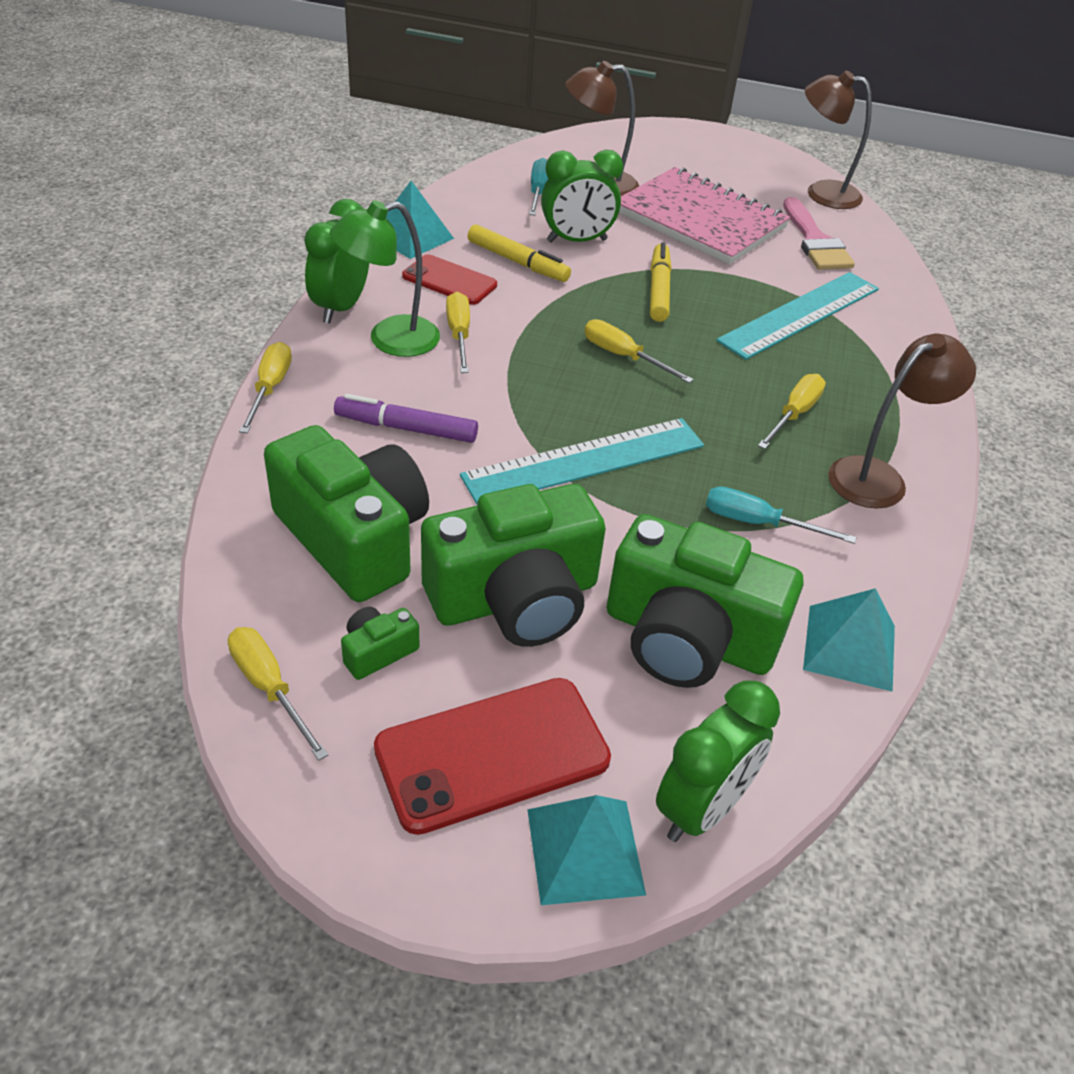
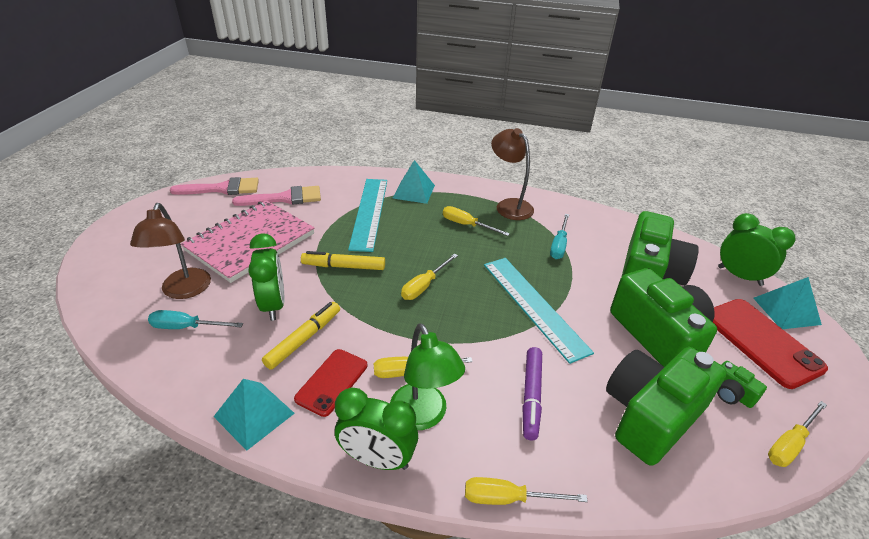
camera: 90 degrees left, 5 degrees down
(800, 315) = (369, 213): turquoise ruler -> turquoise ruler turned 45 degrees clockwise
(821, 193) = (223, 189): brown lamp -> pink brush
(850, 647) = (626, 228): turquoise pyramid -> turquoise pyramid (413, 191)

